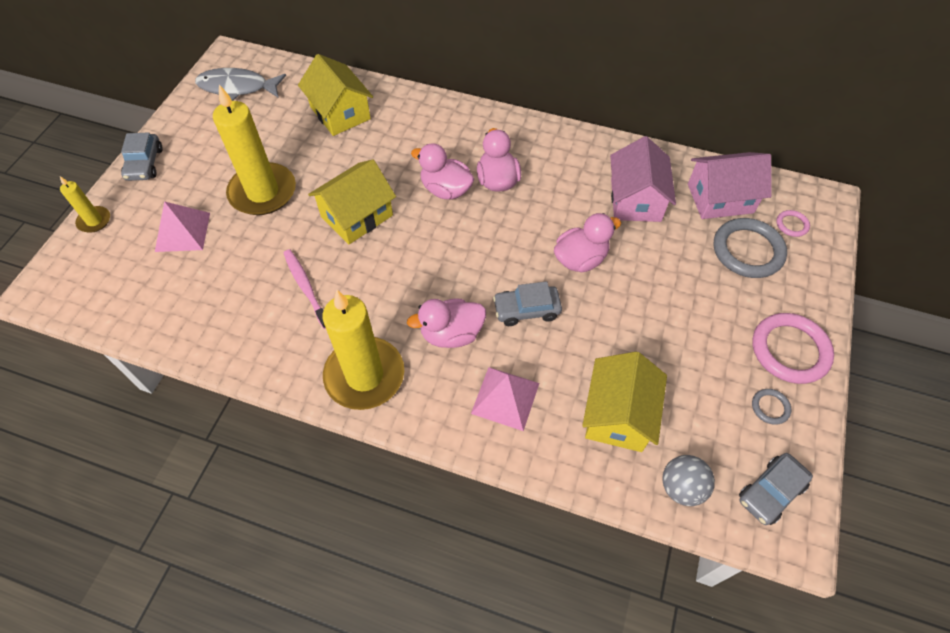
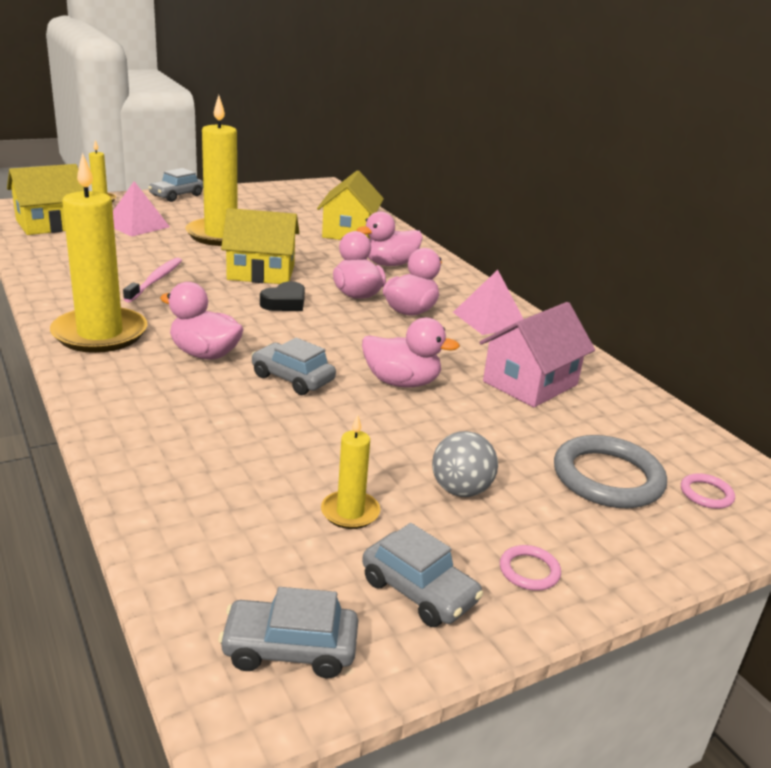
camera: 40 degrees right, 30 degrees down
(237, 87) = (300, 196): grey fish -> none
(418, 134) = (389, 264): none -> pink duck
(419, 238) = (285, 303): none -> black heart
(505, 398) = (171, 407): pink pyramid -> pink pyramid (489, 319)
(618, 415) = (244, 481): yellow house -> yellow house (50, 224)
(681, 487) = (203, 567): grey ball -> grey ball (460, 490)
(687, 387) = (350, 512): none -> yellow candle
(720, 198) = (637, 430): pink house -> none
(770, 407) = (419, 591): grey ring -> grey car
(790, 350) = (529, 571): pink ring -> pink ring, size x0.47

